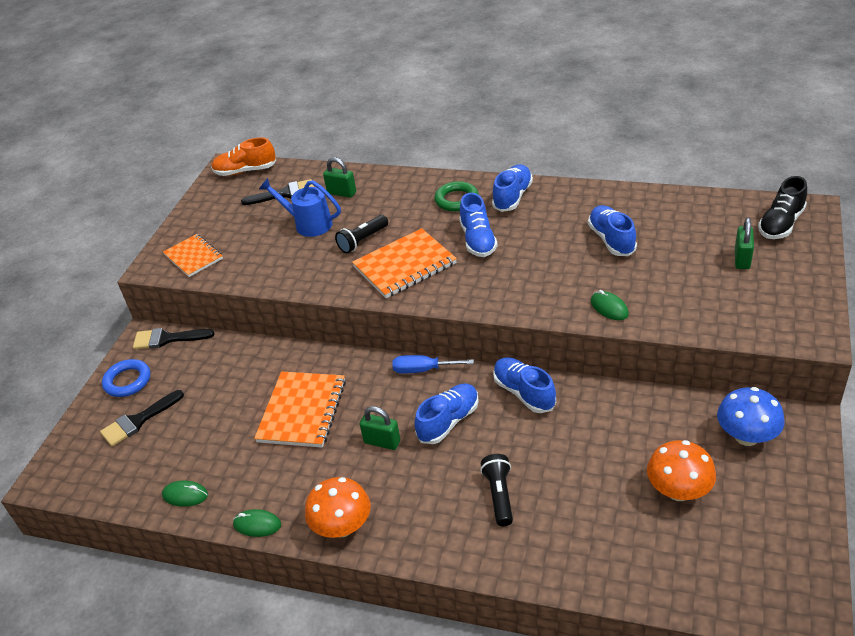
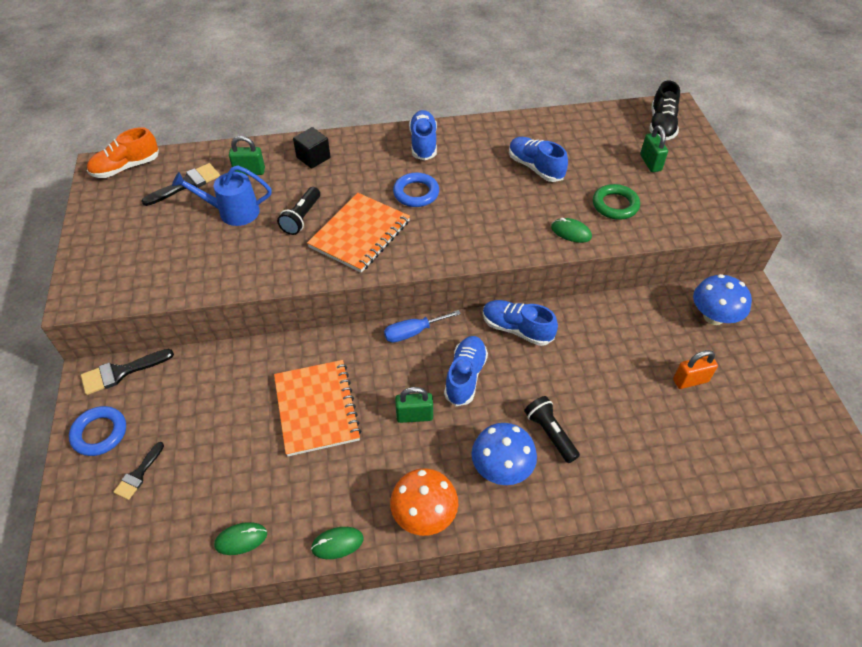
camera: 30 degrees left, 10 degrees up
(138, 421) = (138, 474): black brush -> black brush, size x0.66
(193, 257) = (121, 276): orange notebook -> none
(403, 191) = (313, 158): none -> black cube
(435, 510) = (501, 468): none -> blue mushroom
(456, 200) = (372, 156): green ring -> green ring (615, 205)
(478, 240) = (416, 193): blue shoe -> blue ring
(678, 490) = (690, 380): orange mushroom -> orange padlock

